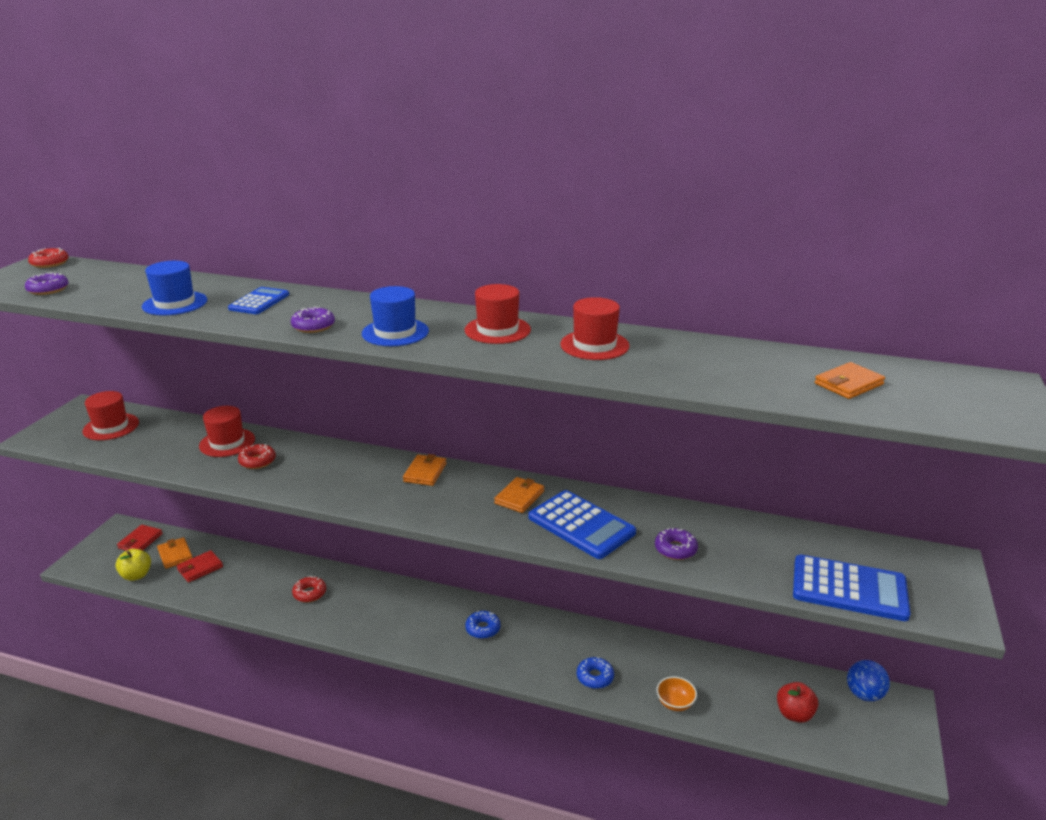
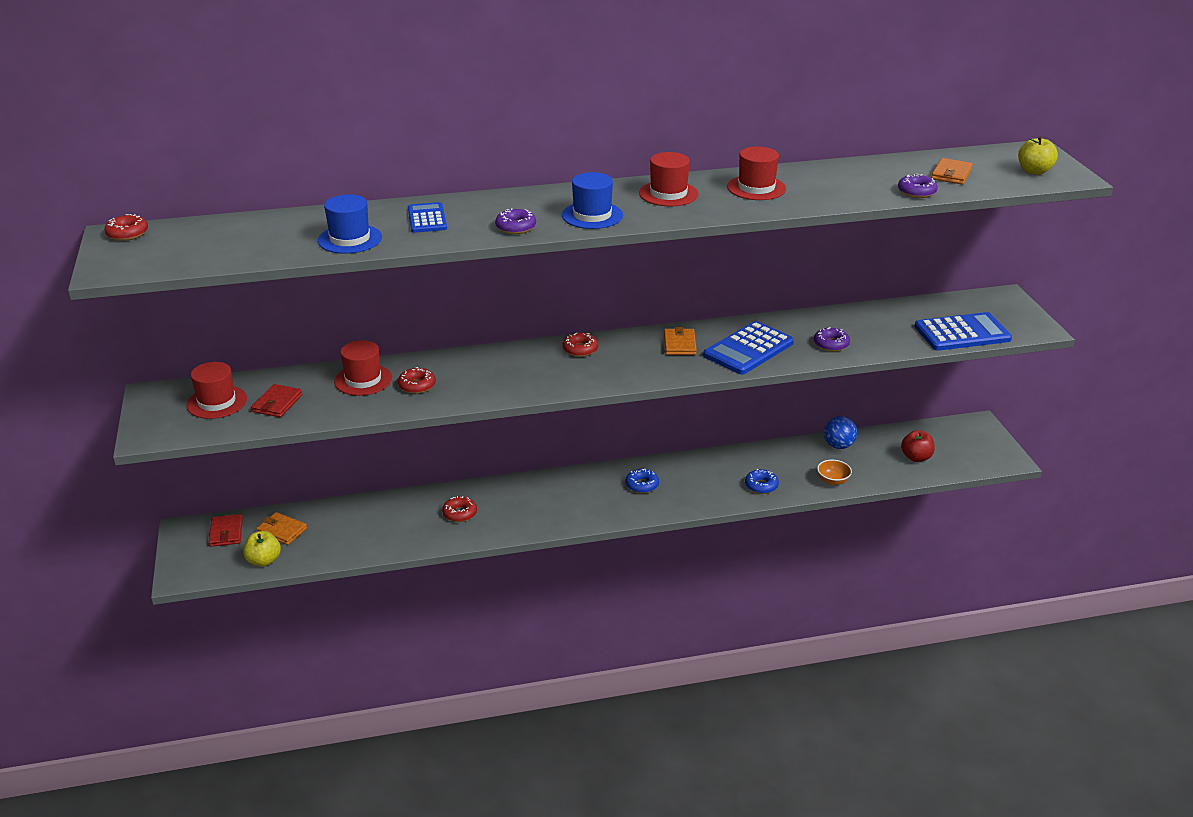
camera: 30 degrees left, 5 degrees up
(48, 289) = (189, 258): purple donut -> purple donut (916, 192)
(200, 568) = (324, 532): red wallet -> red wallet (277, 403)
(425, 472) = (580, 349): orange wallet -> red donut
(581, 525) = (748, 349): blue calculator -> blue calculator turned 120 degrees clockwise
(864, 694) = (950, 428): blue ball -> blue ball (838, 445)
(972, 407) = (1034, 171): none -> yellow apple

